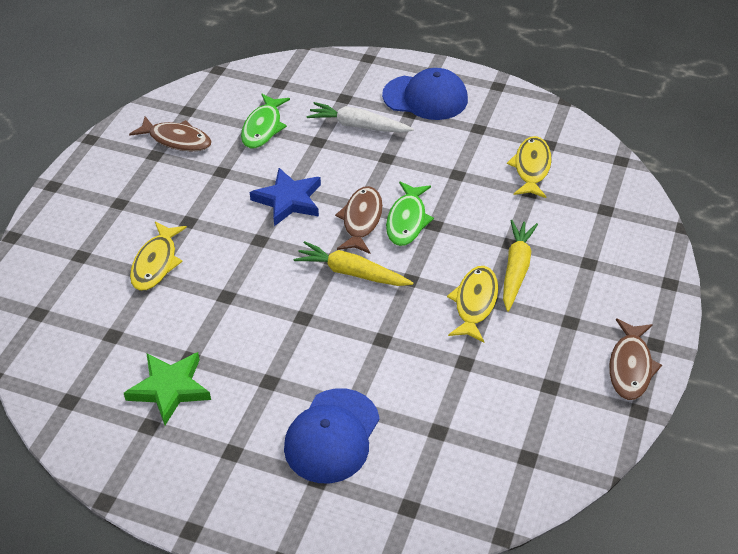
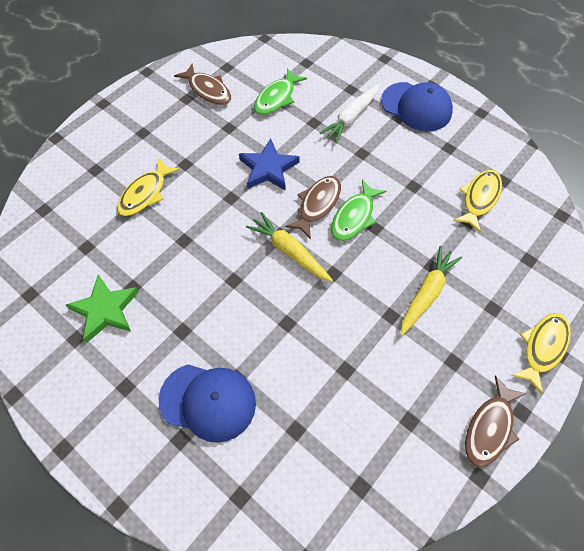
camera: 20 degrees right, 15 degrees up
(332, 436) = (208, 401): blue cap -> blue cap turned 120 degrees counterclockwise
(358, 126) = (351, 117): white carrot -> white carrot turned 90 degrees counterclockwise
(475, 303) = (378, 314): yellow fish -> yellow fish (542, 348)

